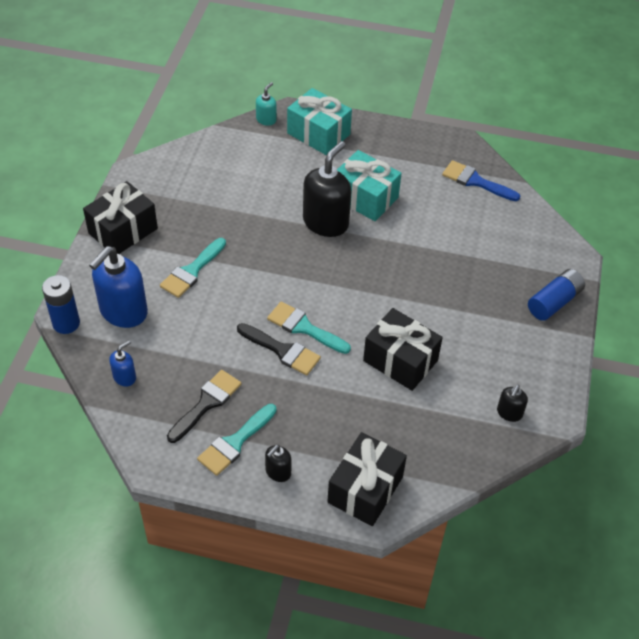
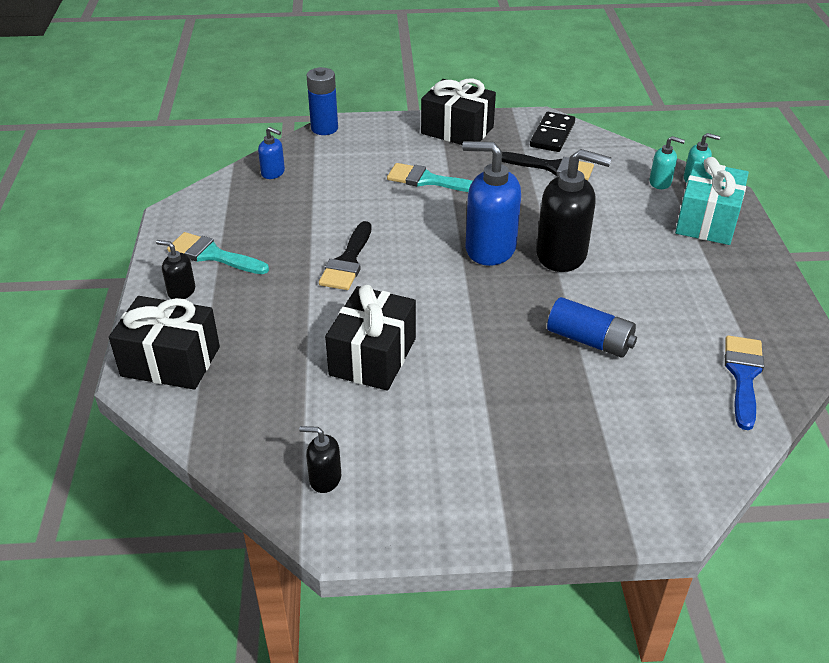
camera: 75 degrees right, 10 degrees down
(123, 312) = (353, 154): blue soap dispenser -> blue soap dispenser (490, 248)
(163, 174) = (552, 135): none -> black domino
(206, 403) = (258, 226): black brush -> black brush (552, 167)
(261, 138) = (660, 183): none -> turquoise soap dispenser
(304, 327) = (388, 270): turquoise brush -> none
(365, 198) = (627, 278): turquoise gift -> none
(554, 302) = (558, 502): blue battery -> blue battery (589, 340)

